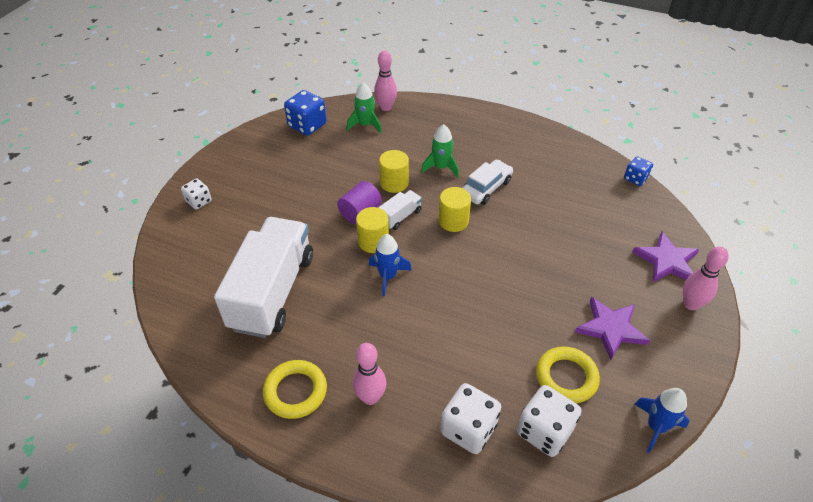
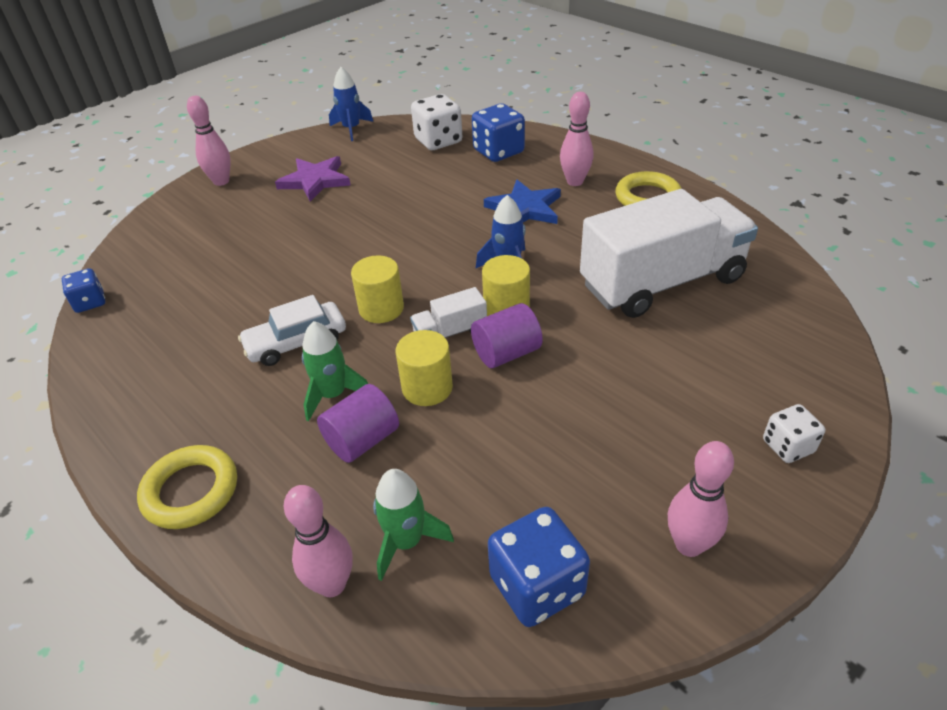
camera: 155 degrees left, 5 degrees down
(248, 152) = (689, 545): none -> pink bowling pin
(272, 292) = (661, 282): white truck -> white truck turned 150 degrees counterclockwise
(402, 344) = (525, 208): none -> blue star
(410, 153) = (362, 440): none -> purple cylinder
(468, 429) = (498, 152): white dice -> blue dice
(566, 377) = (390, 162): yellow ring -> yellow ring (191, 491)
(666, 261) = (191, 214): purple star -> none

